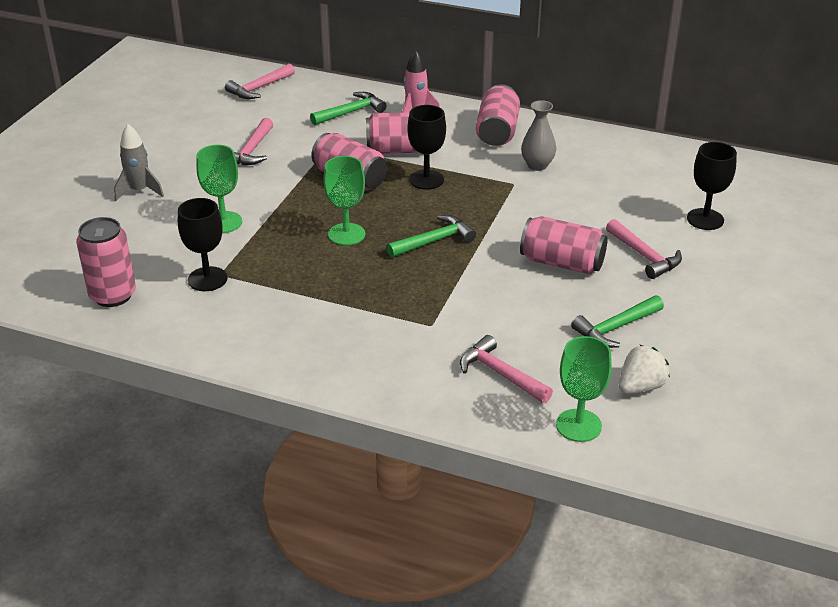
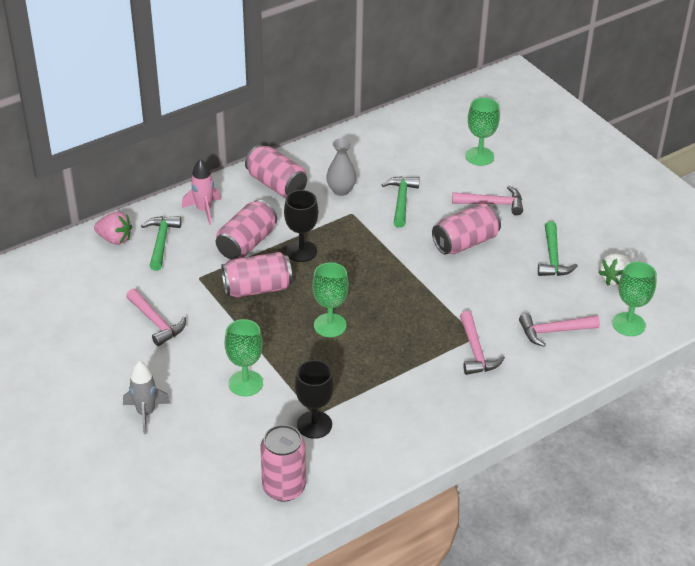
camera: 55 degrees left, 5 degrees up
(259, 88) = (59, 274): pink hammer -> pink hammer (476, 352)
(328, 92) = (115, 239): none -> pink strawberry
(434, 241) = (382, 286): green hammer -> green hammer (401, 200)
(640, 387) = (615, 279): white strawberry -> white strawberry turned 135 degrees counterclockwise
(705, 219) = (479, 156): black goblet -> green goblet

